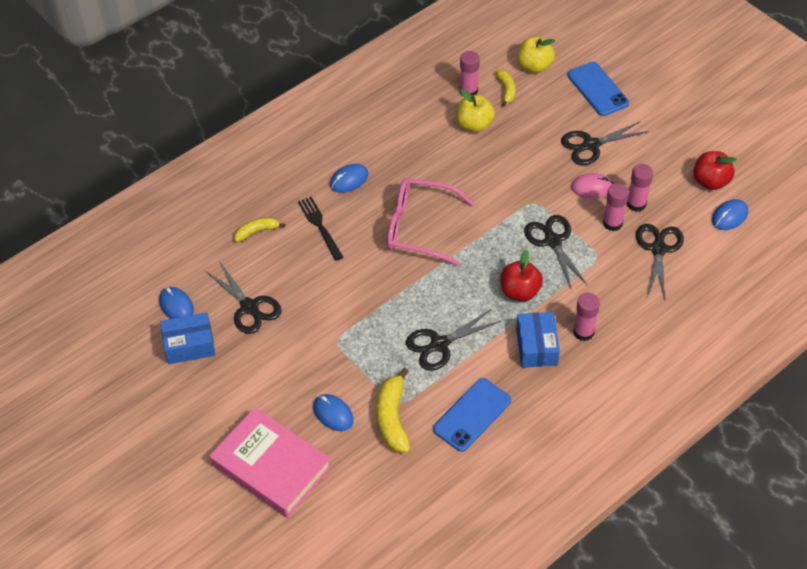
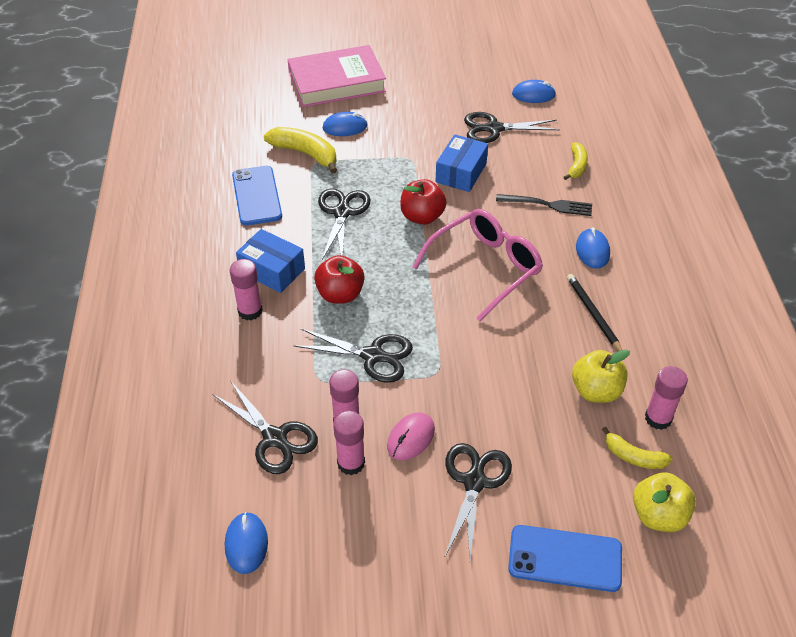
camera: 125 degrees right, 5 degrees down
(189, 345) = (486, 87): blue box -> blue box (461, 173)
(411, 153) = (593, 314): none -> black pencil
(710, 181) = (311, 567): red apple -> red apple (422, 217)

